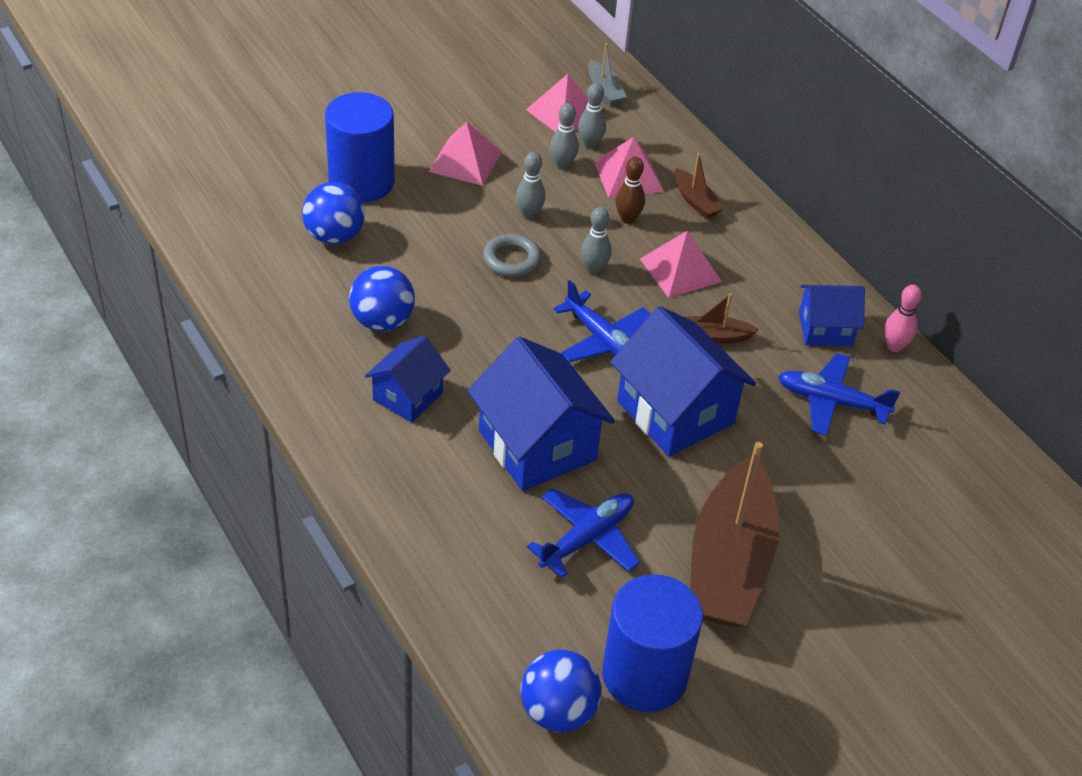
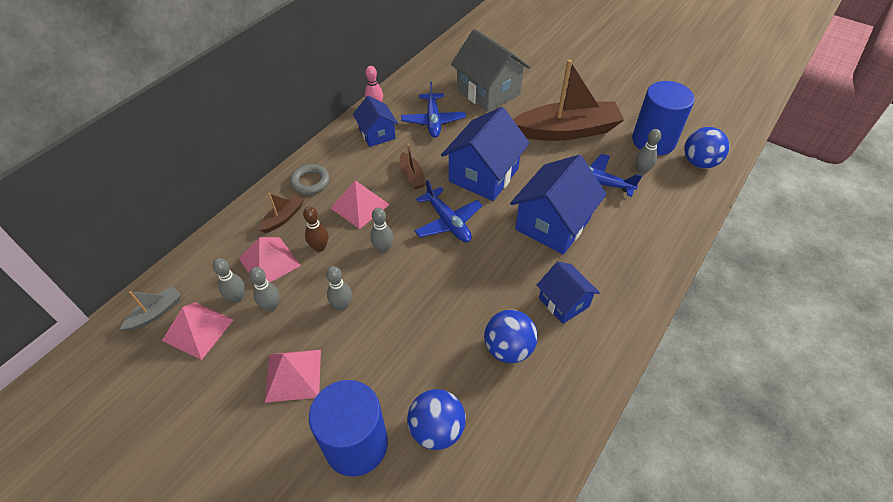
camera: 110 degrees left, 5 degrees up
(407, 396) = (564, 302): blue house -> blue house turned 45 degrees clockwise
(511, 260) = (398, 297): grey ring -> grey ring (310, 182)
(583, 613) = (641, 170): none -> grey bowling pin
(603, 341) = (448, 222): blue plane -> blue plane turned 120 degrees clockwise
(883, 502) = (488, 92): none -> grey house

